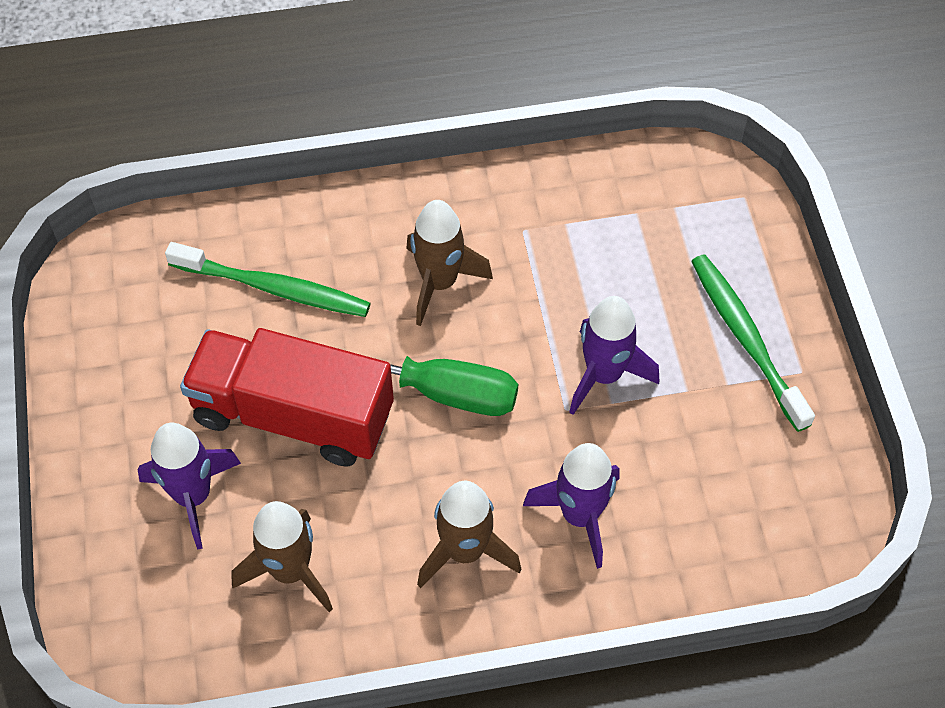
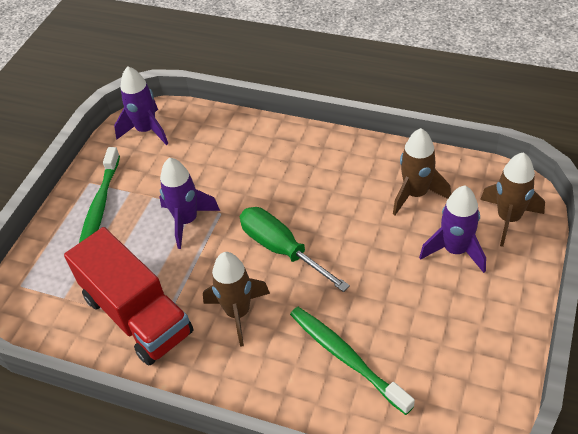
camera: 145 degrees left, 10 degrees down
(293, 415) = (375, 271): red truck -> red truck (137, 315)
(465, 551) = (320, 170): brown rocket -> brown rocket (508, 219)
(580, 515) = (252, 163): purple rocket -> purple rocket (146, 130)

